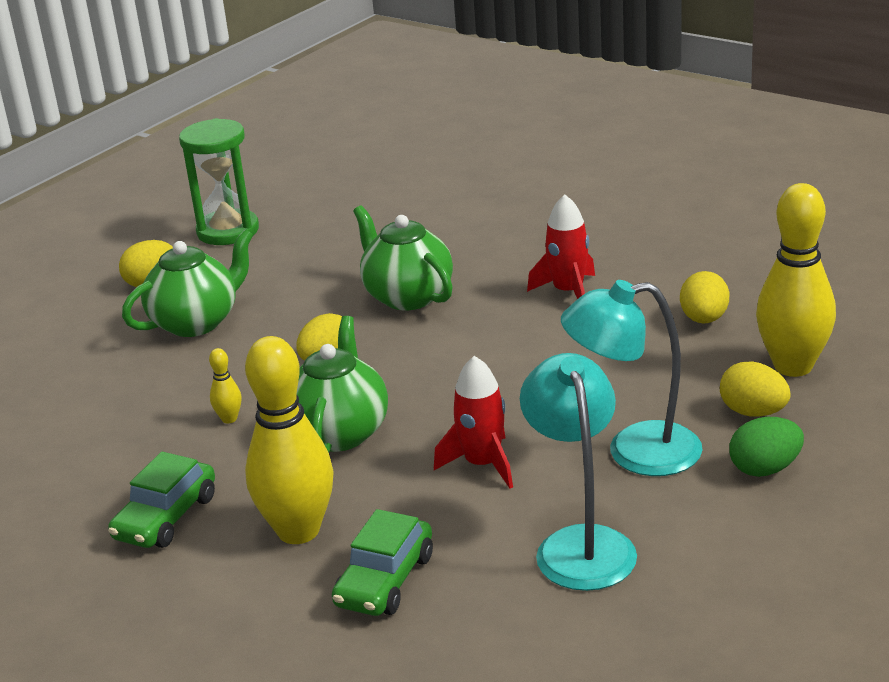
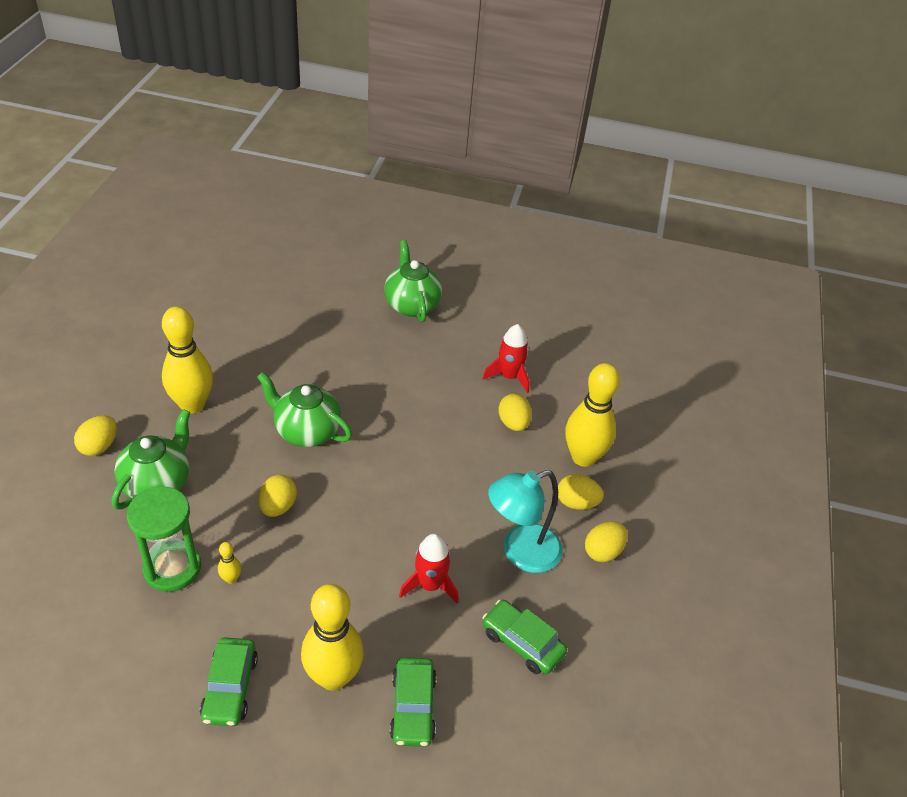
camera: 30 degrees left, 15 degrees up
(228, 231) = (136, 381): green hourglass -> green hourglass (172, 568)
(281, 257) = (192, 405): none -> yellow bowling pin
(339, 432) = (318, 575): green teapot -> green teapot (411, 305)
(568, 292) = (416, 410): red rocket -> red rocket (509, 376)
(580, 544) = (522, 643): turquoise lamp -> green car
(765, 469) = (603, 551): green egg -> yellow egg

